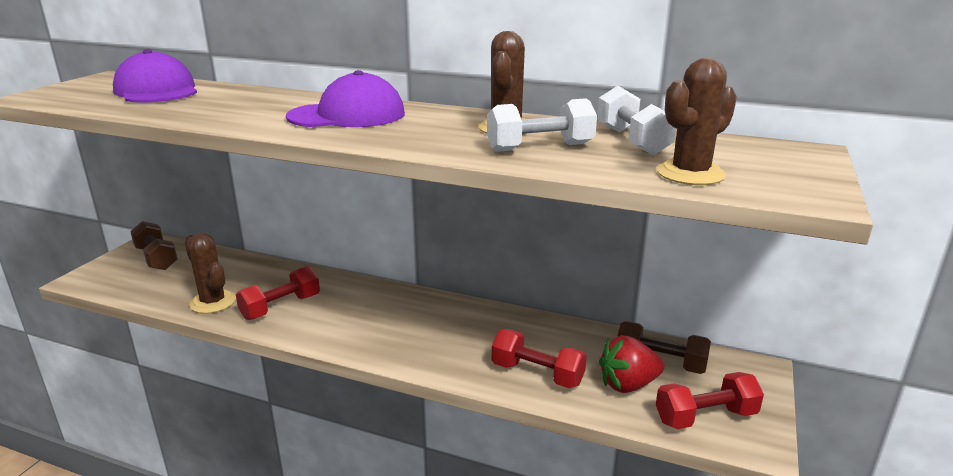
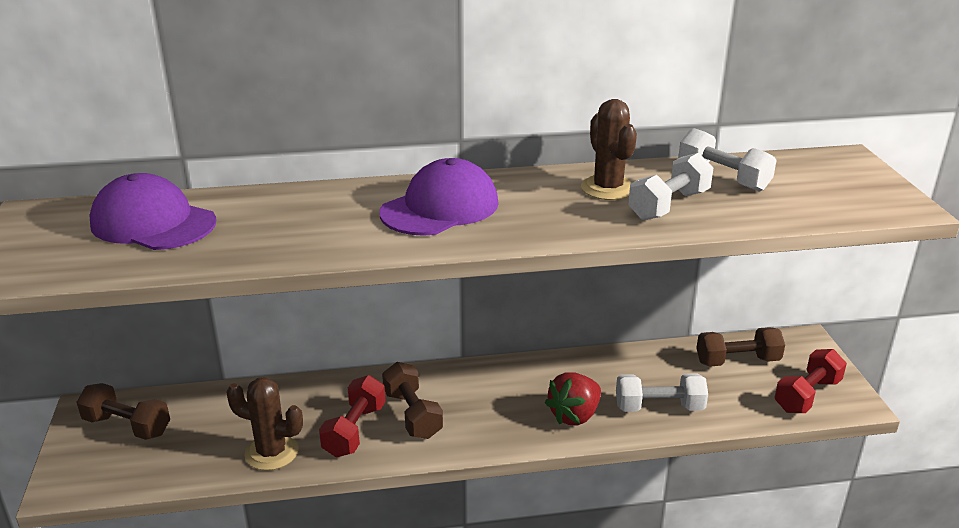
camera: 30 degrees left, 5 degrees up
(332, 310) = (412, 414): none -> brown dumbbell
(537, 374) = (659, 407): red dumbbell -> white dumbbell
(628, 384) = (733, 389): red strawberry -> red strawberry (574, 415)
(690, 174) = (809, 205): brown cactus -> none

